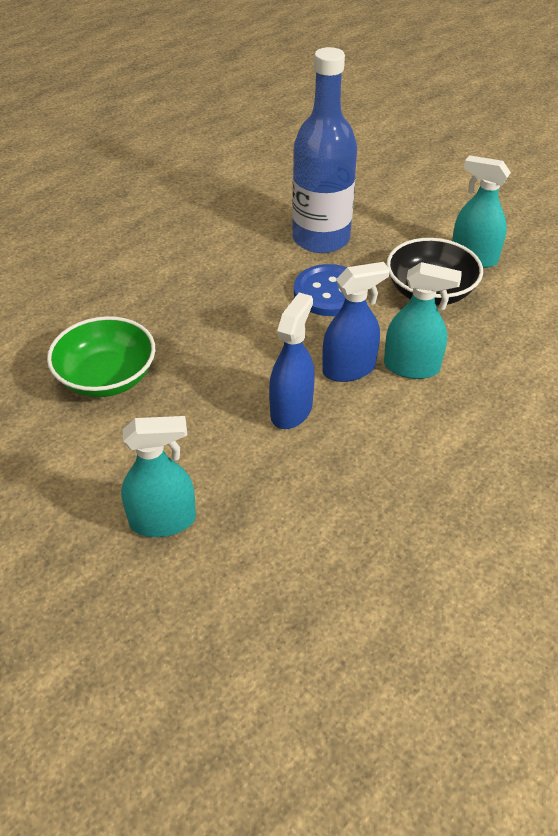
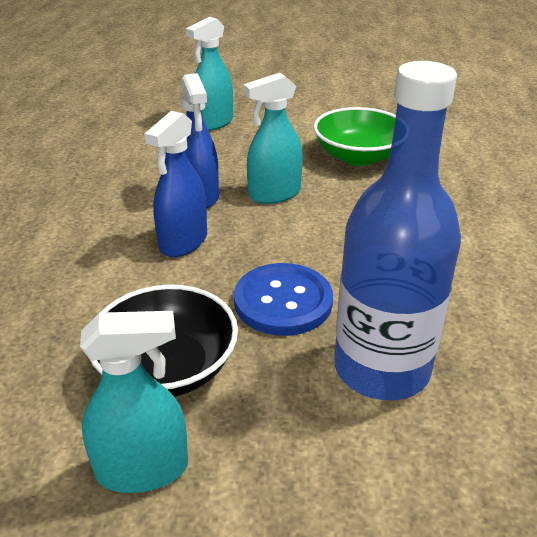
camera: 140 degrees right, 10 degrees down
(411, 367) = (124, 271): turquoise spray bottle -> turquoise spray bottle (274, 194)

